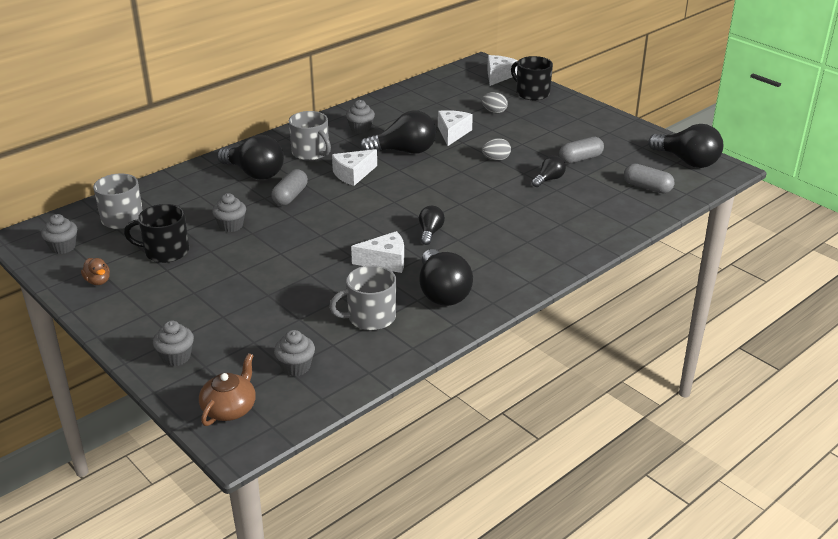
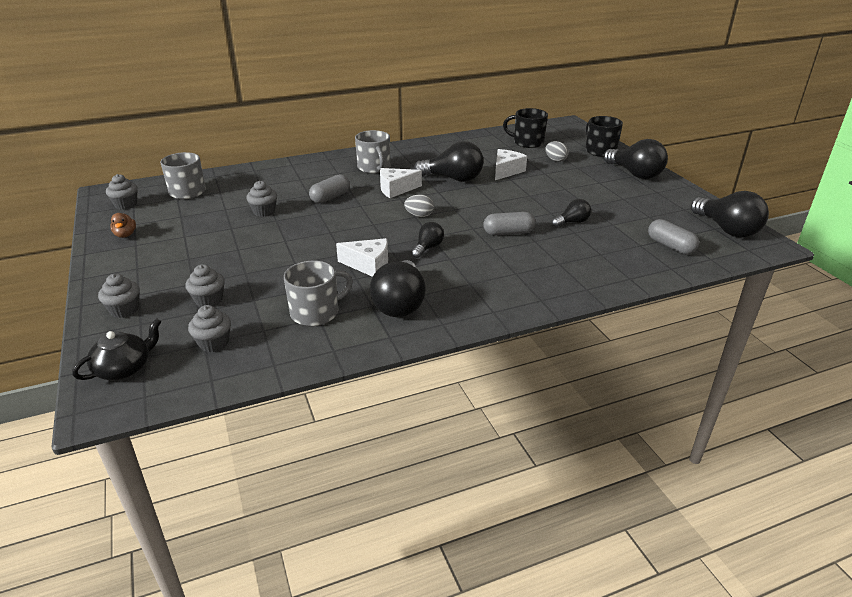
camera: 20 degrees right, 0 degrees up
(165, 251) = (196, 222): black mug -> black mug (527, 142)
(230, 408) = (124, 368): brown teapot -> black teapot
(254, 173) = (316, 176): black light bulb -> black light bulb (635, 174)
(360, 129) = (429, 156): grey cupcake -> grey cupcake (209, 300)
(370, 317) = (316, 312): grey mug -> grey mug turned 150 degrees clockwise
(496, 159) = (532, 197): grey egg -> grey egg (419, 215)
(498, 76) = (577, 134): white cheese -> none
(580, 159) = (614, 210): grey capsule -> grey capsule (508, 233)

